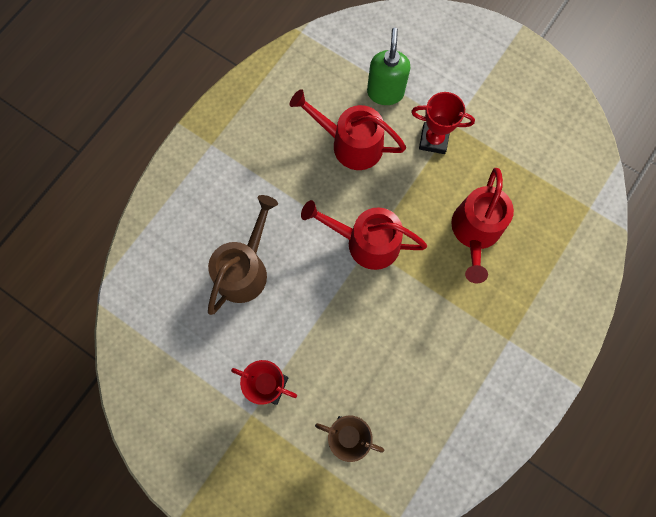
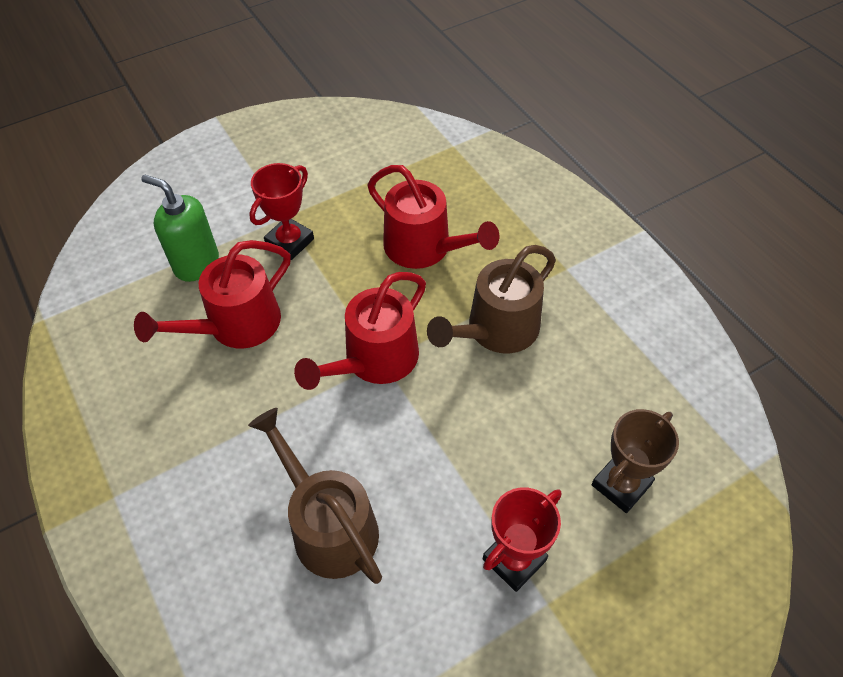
camera: 65 degrees left, 20 degrees down
(428, 311) = (496, 330): none -> brown watering can

